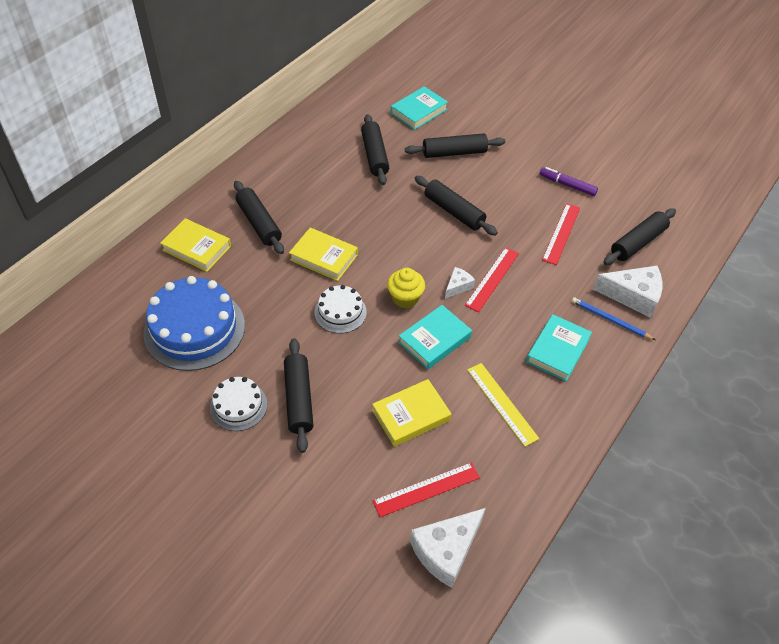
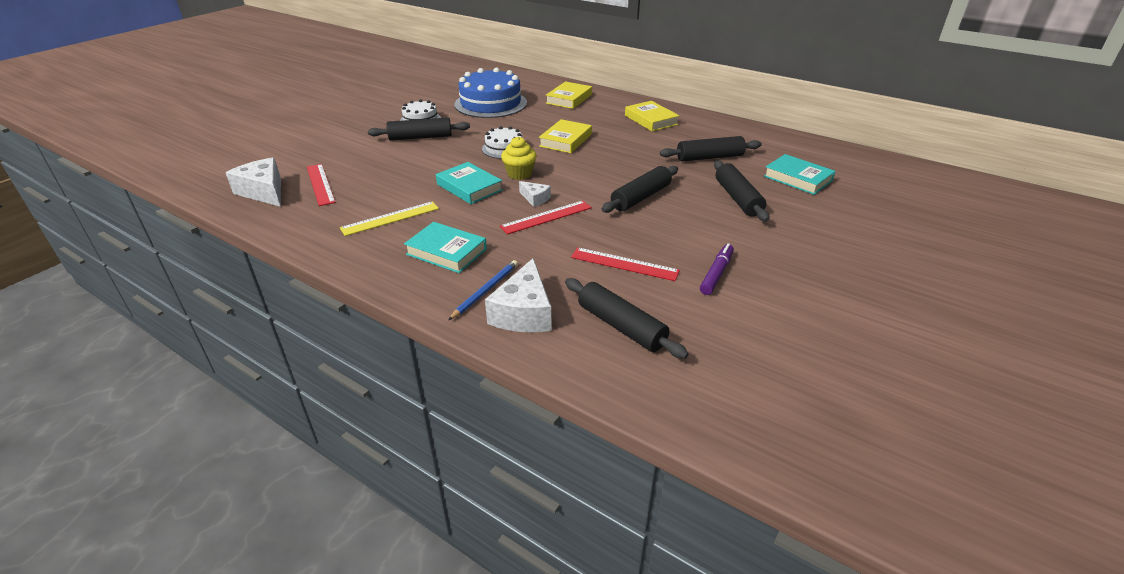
camera: 90 degrees right, 15 degrees down
(259, 223) = (600, 116): black rolling pin -> none
(411, 415) = (392, 177): yellow book -> yellow book (651, 120)
(492, 279) = (546, 217): red ruler -> red ruler turned 60 degrees counterclockwise

